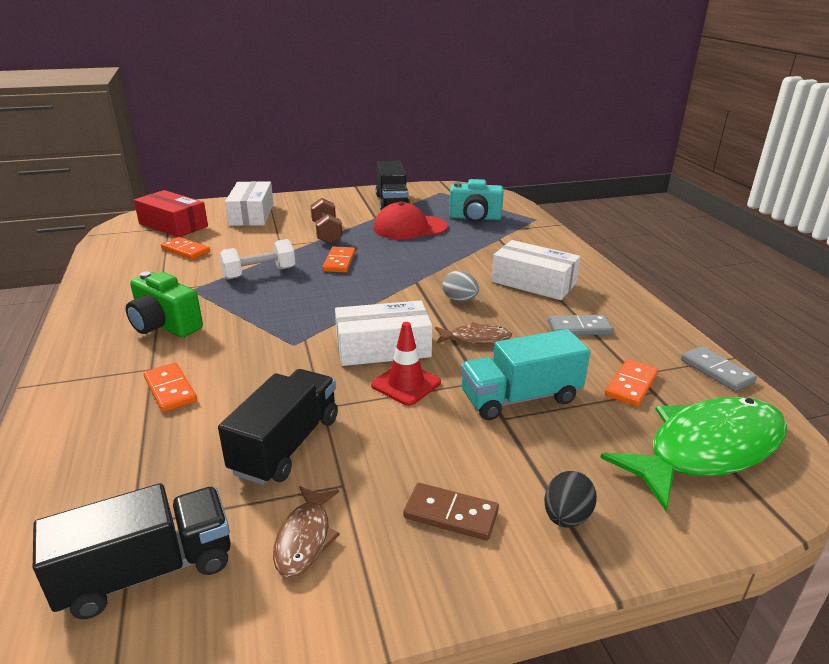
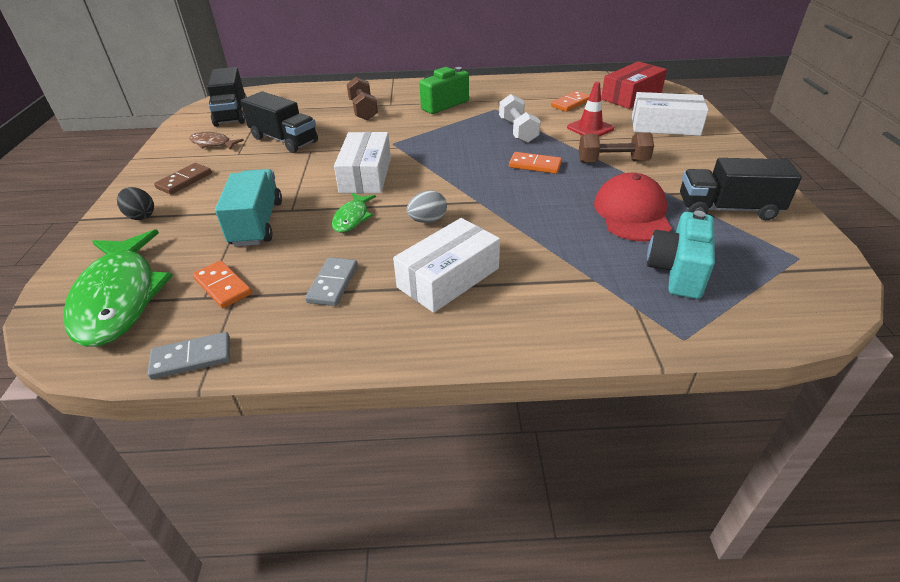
camera: 105 degrees right, 10 degrees up
(170, 389) = (363, 110): orange domino -> brown dumbbell
(406, 384) = (312, 179): red traffic cone -> red traffic cone (590, 128)
(476, 338) = (352, 218): brown fish -> green fish

